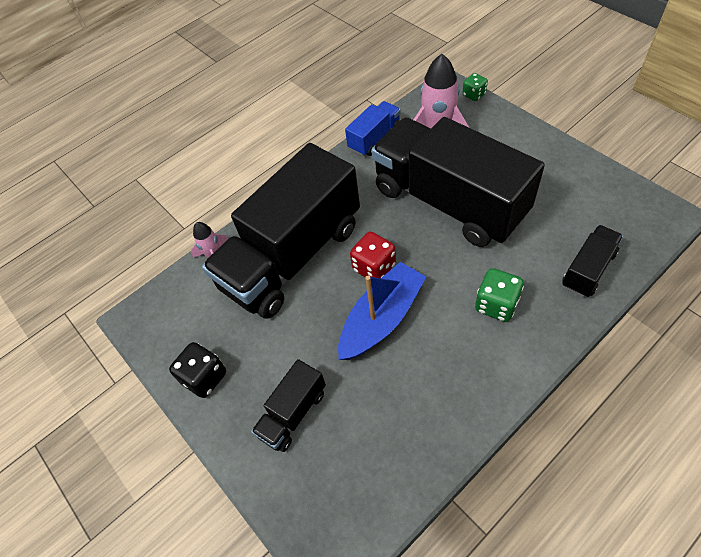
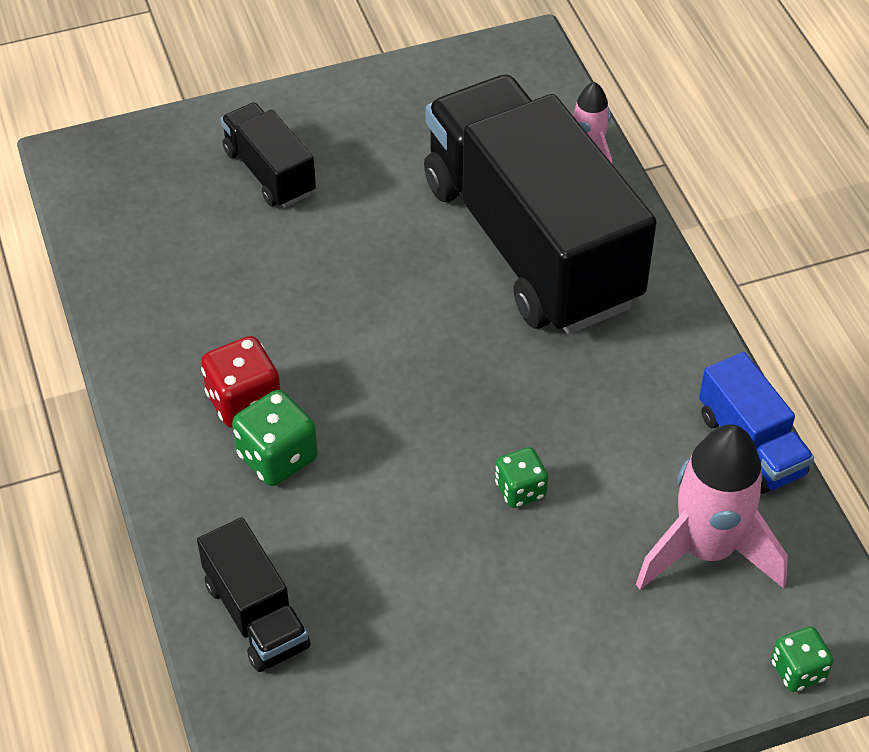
camera: 105 degrees right, 5 degrees down
(204, 377) = (381, 100): black dice -> none
(374, 267) = (445, 334): red dice -> red dice (244, 402)
(381, 318) = (347, 310): blue boat -> none
(449, 202) = (520, 490): black truck -> green dice

